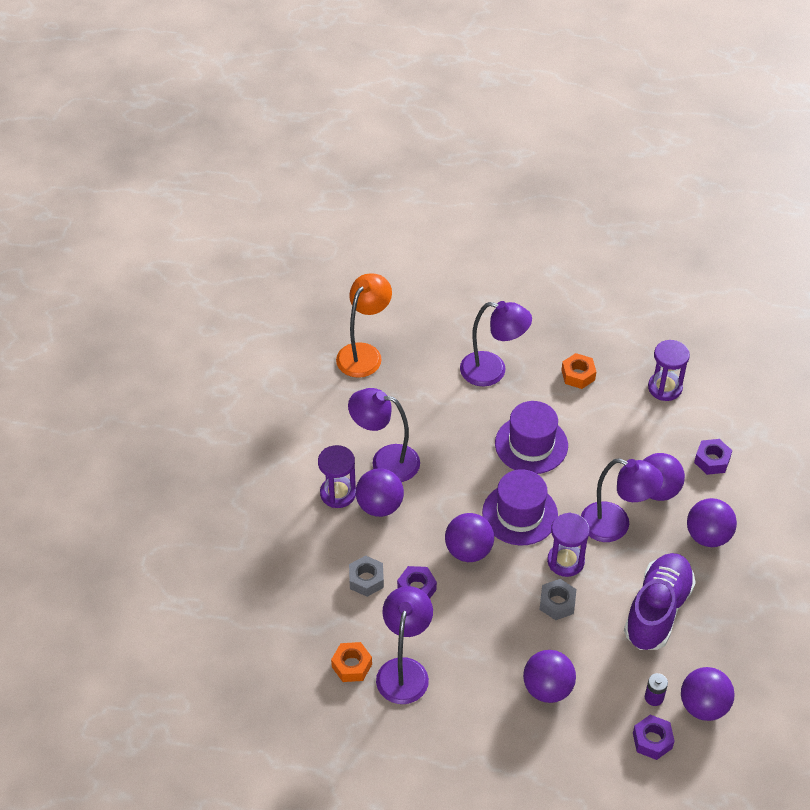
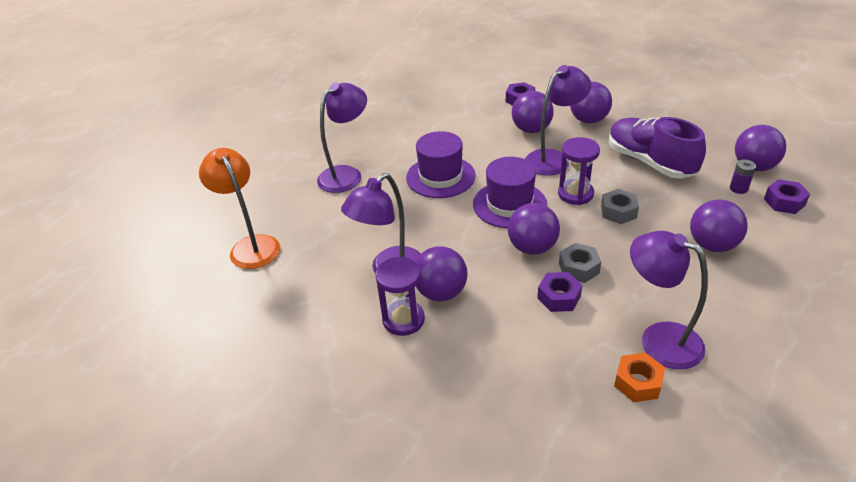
camera: 60 degrees left, 10 degrees down
(366, 580) = (528, 333): grey nut -> grey nut (578, 268)
(578, 375) = (391, 134): orange nut -> none
(665, 388) = (438, 100): purple hourglass -> none

